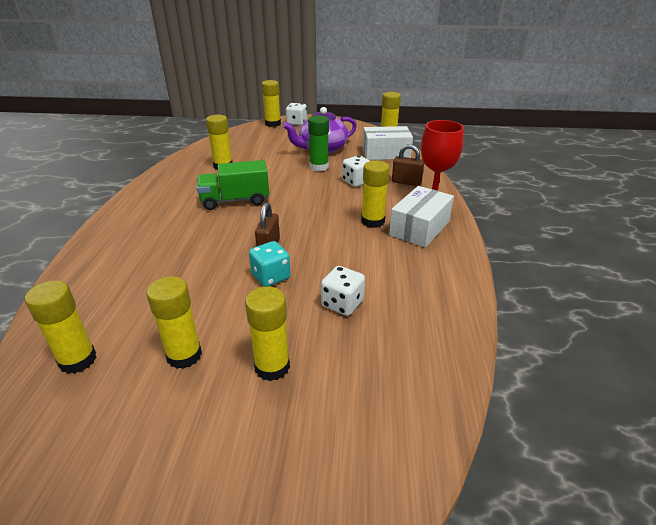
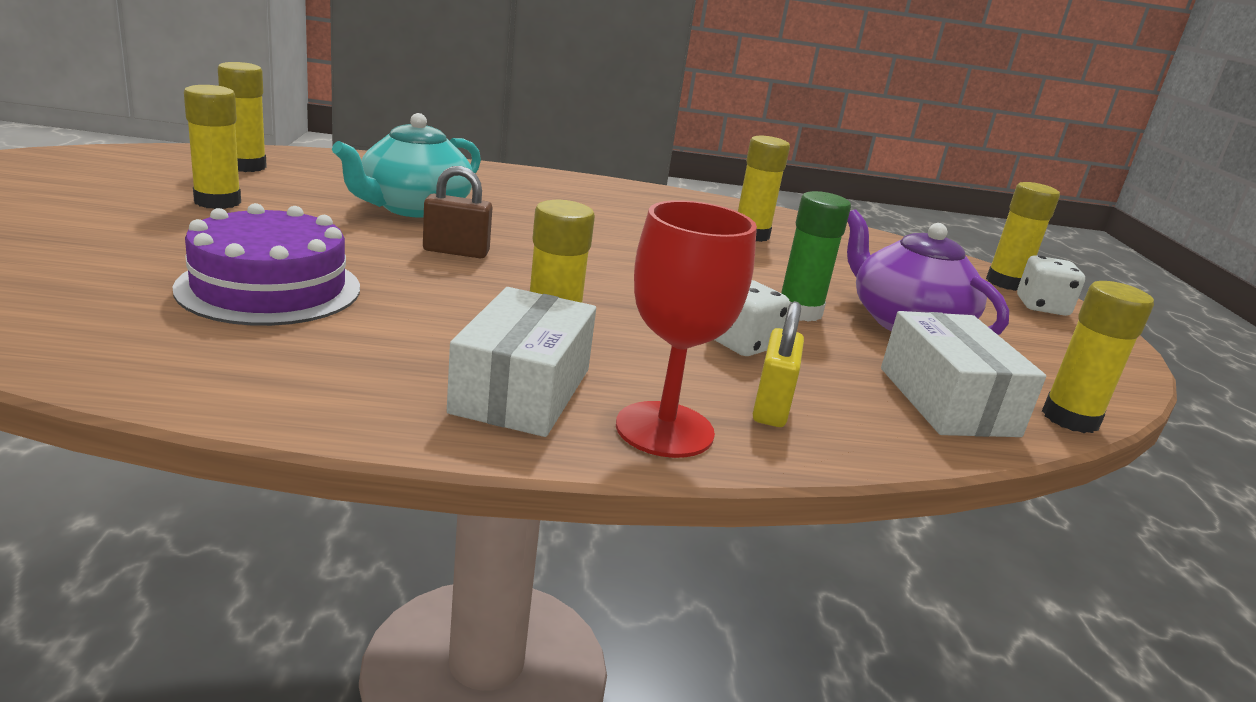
camera: 80 degrees right, 10 degrees down
(190, 267) = (413, 208): none -> turquoise teapot
(235, 201) = (616, 238): green truck -> none
(271, 276) = (370, 248): turquoise dice -> none
(272, 367) = (156, 238): yellow glue stick -> none
(342, 304) = (269, 288): white dice -> purple cake
(406, 182) = (771, 407): brown padlock -> yellow padlock
(419, 228) = (521, 390): white box -> white box turned 75 degrees clockwise

